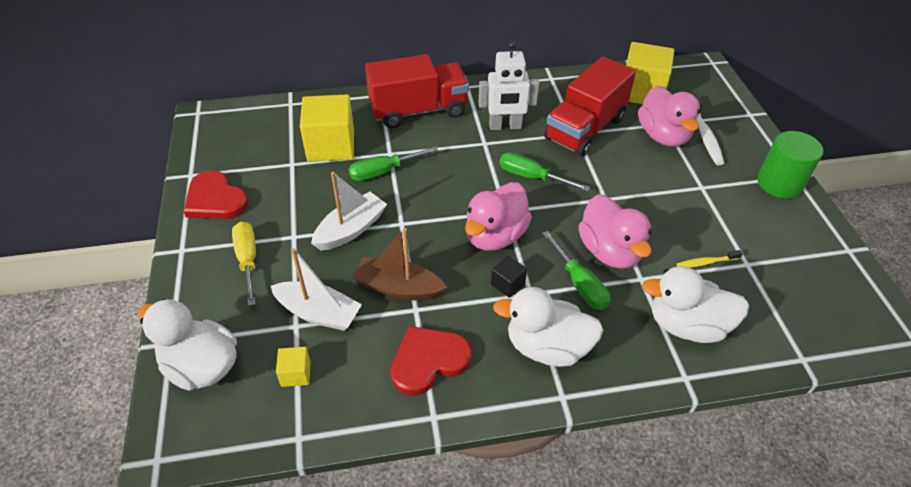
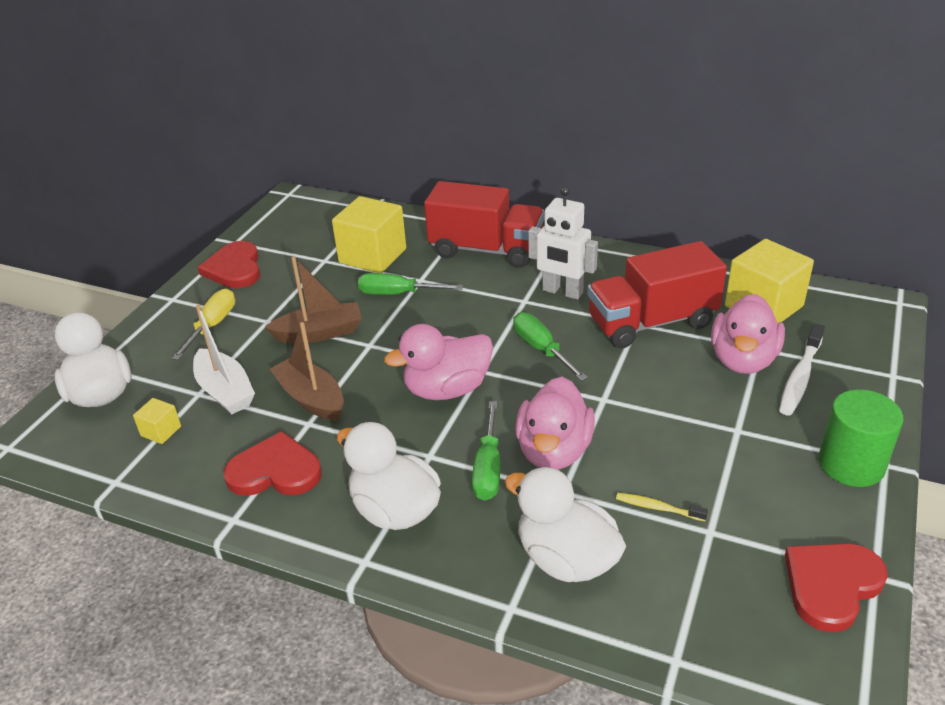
camera: 35 degrees right, 10 degrees down
(351, 229) = (319, 333): white boat -> brown boat
(507, 284) = (415, 437): black cube -> none
(835, 267) = (831, 585): none -> red heart

